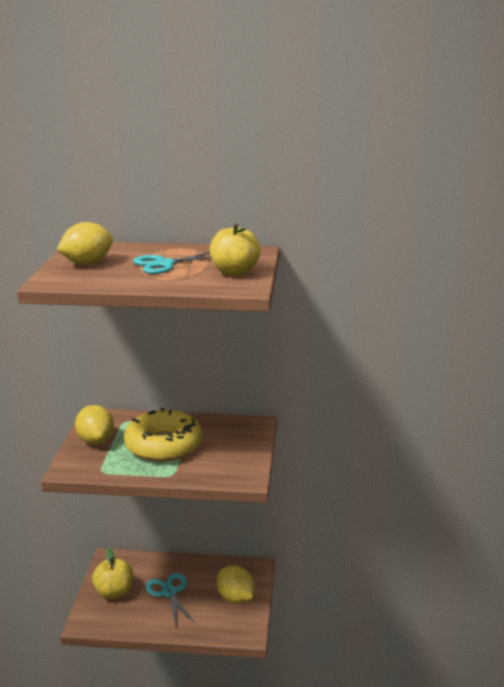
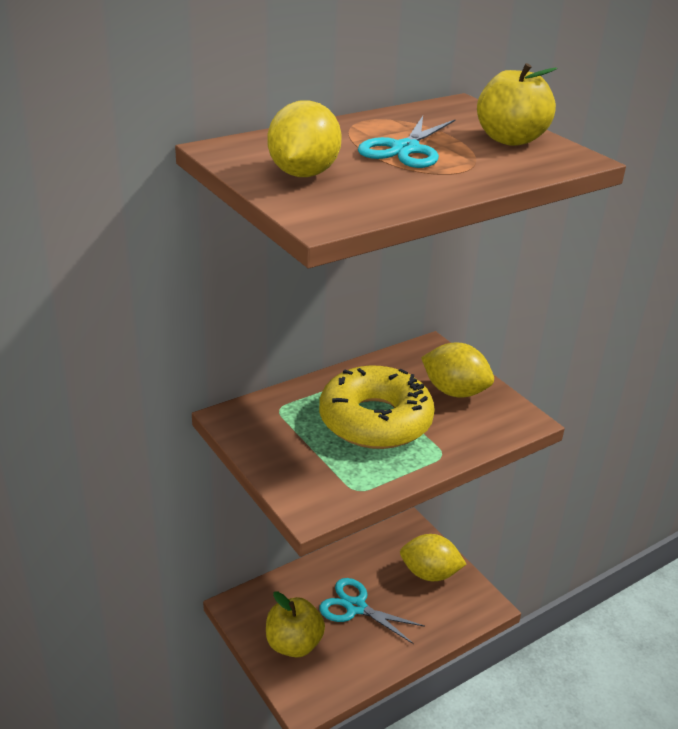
camera: 40 degrees left, 10 degrees up
(96, 441) = (284, 451): yellow lemon -> yellow lemon (454, 391)

